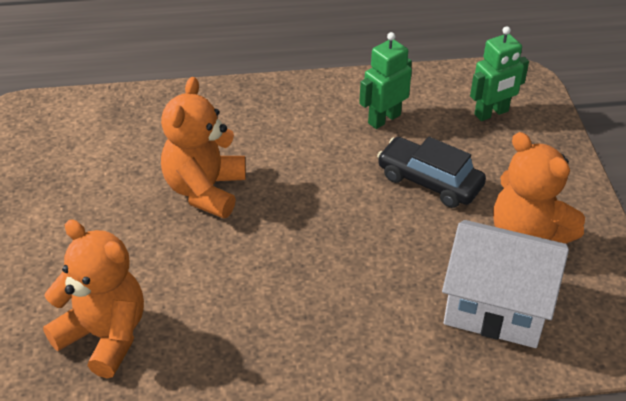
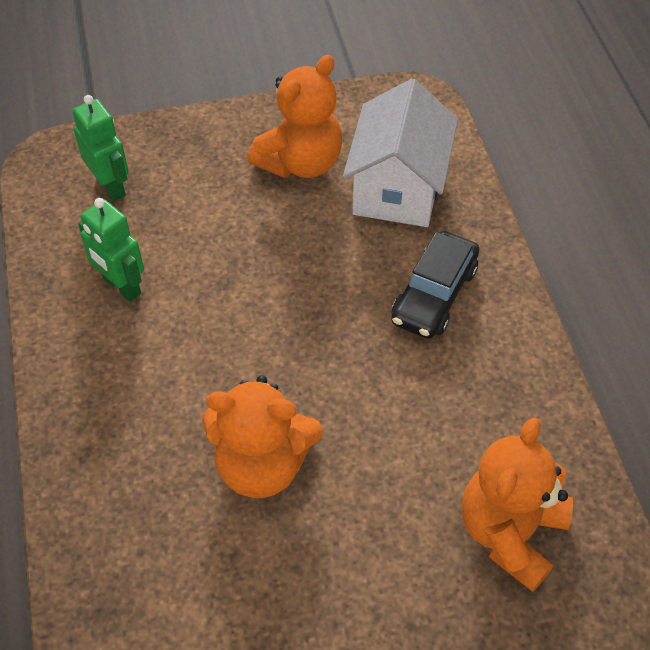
camera: 95 degrees left, 10 degrees up
(429, 181) = (228, 241): black car -> black car (434, 295)

